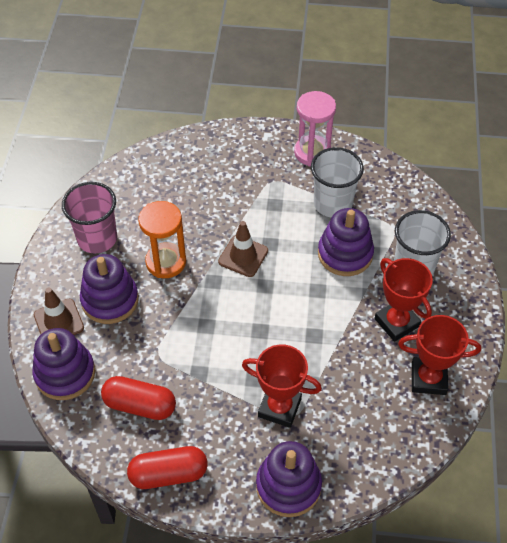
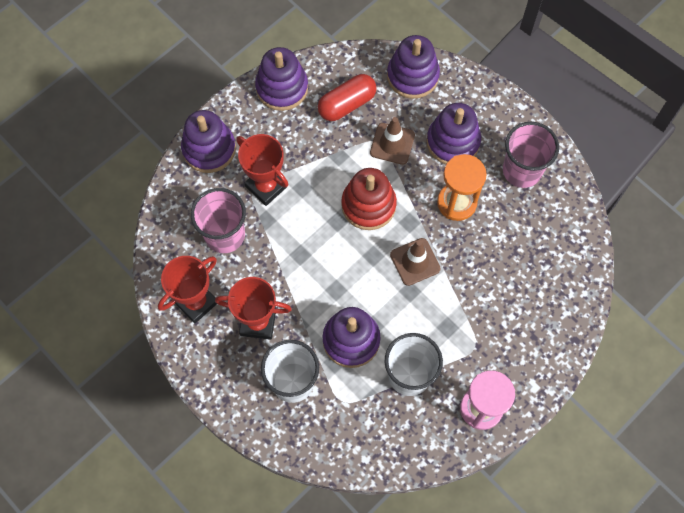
camera: 130 degrees right, 15 degrees up
(59, 321) = (462, 98): brown traffic cone -> brown traffic cone (392, 144)
(168, 474) = (282, 88): red capsule -> purple stacking toy
(224, 319) = (368, 205): none -> red stacking toy
(279, 407) = (266, 186): red trophy -> red trophy turned 75 degrees clockwise
(353, 404) = (224, 235): none -> pink cup

